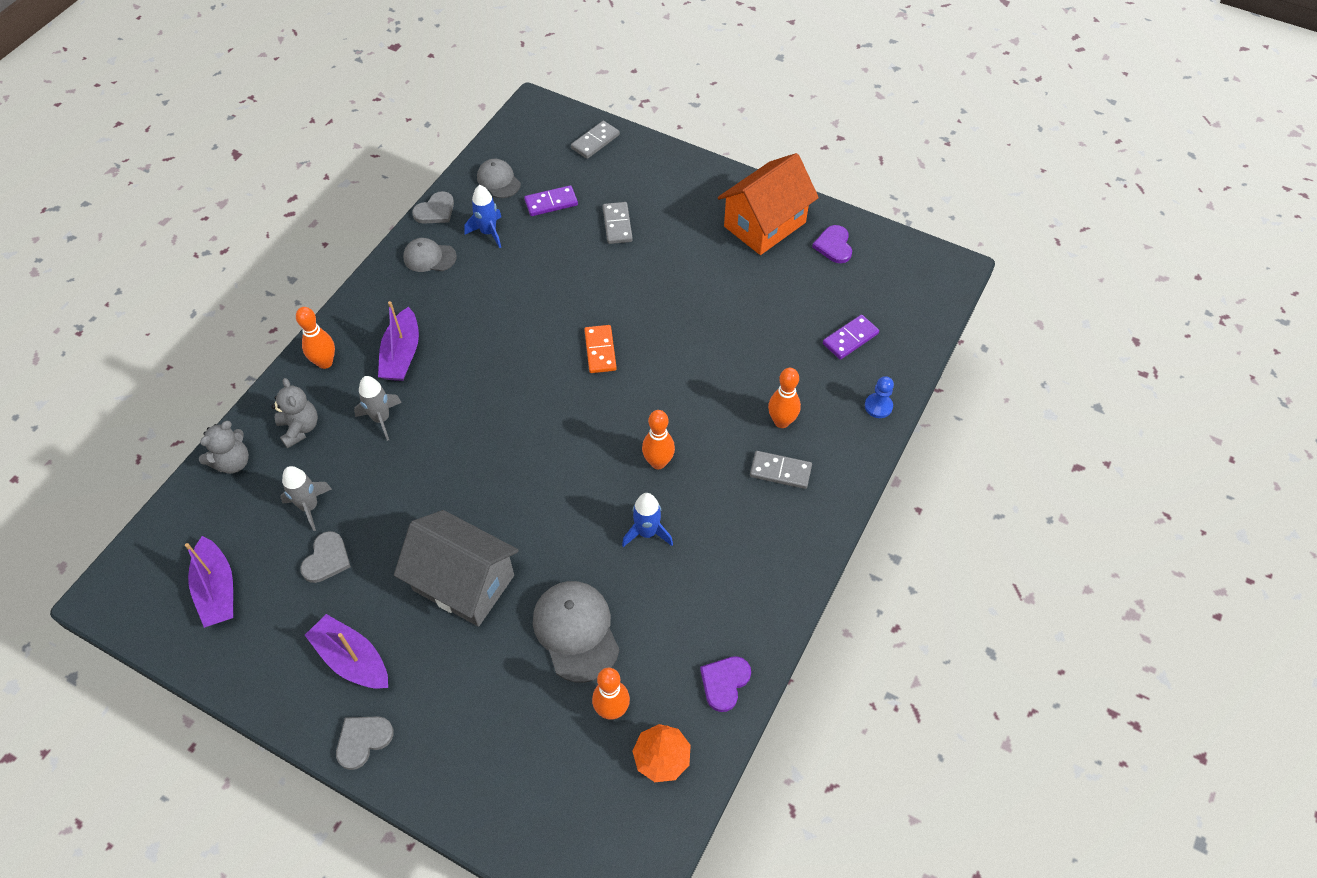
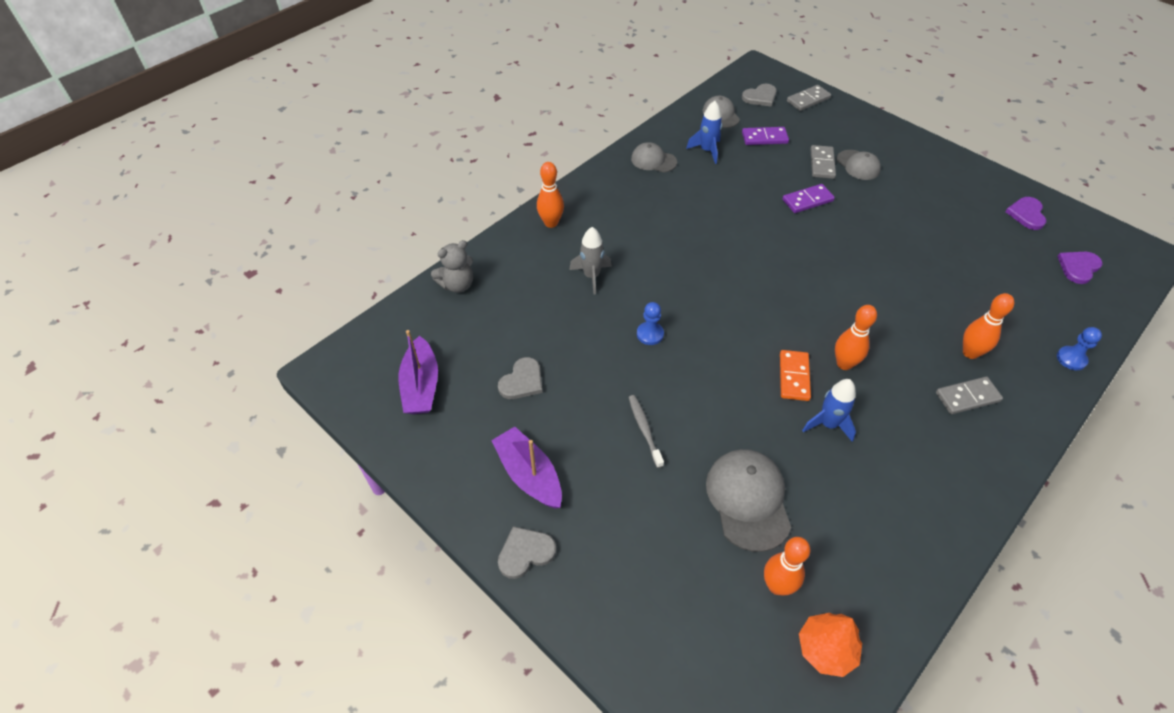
camera: 15 degrees right, 5 degrees down
(300, 428) = (519, 269): grey teddy bear -> none
(309, 507) = (515, 334): grey rocket -> none
(402, 354) = (618, 229): purple boat -> none
(435, 210) = (664, 127): grey heart -> grey heart (760, 97)
(454, 474) = (650, 334): none -> blue pawn
(463, 582) = (644, 430): grey house -> grey toothbrush
(600, 350) = (797, 259): orange domino -> orange domino (794, 377)
(656, 219) = (858, 165): none -> grey cap
(724, 682) = (899, 588): purple heart -> purple heart (1078, 267)
(765, 224) = (959, 186): orange house -> none
(780, 471) = (967, 397): grey domino -> grey domino turned 45 degrees counterclockwise
(850, 339) = (1042, 294): purple domino -> purple domino (807, 200)

